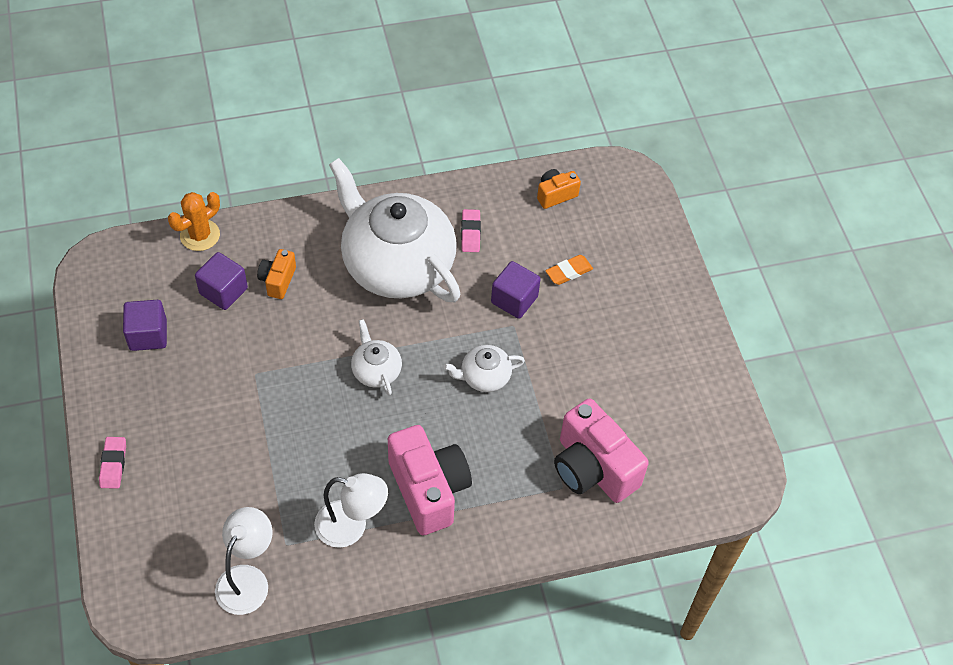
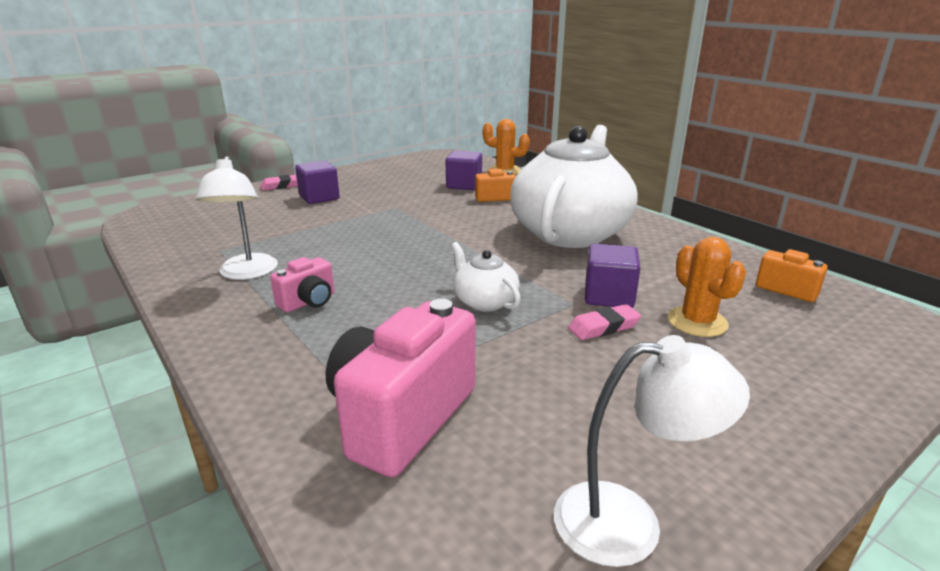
camera: 70 degrees right, 30 degrees down
(148, 335) = (402, 174): purple cube -> purple cube (319, 197)
(247, 579) = (179, 243): white lamp -> white lamp (629, 522)
(376, 370) = (440, 248): white teapot -> none
(429, 490) = (308, 302): pink camera -> pink camera, size x0.51
(470, 233) = (657, 256): pink eraser -> pink eraser (604, 327)
(568, 272) = (697, 322): orange eraser -> orange cactus

